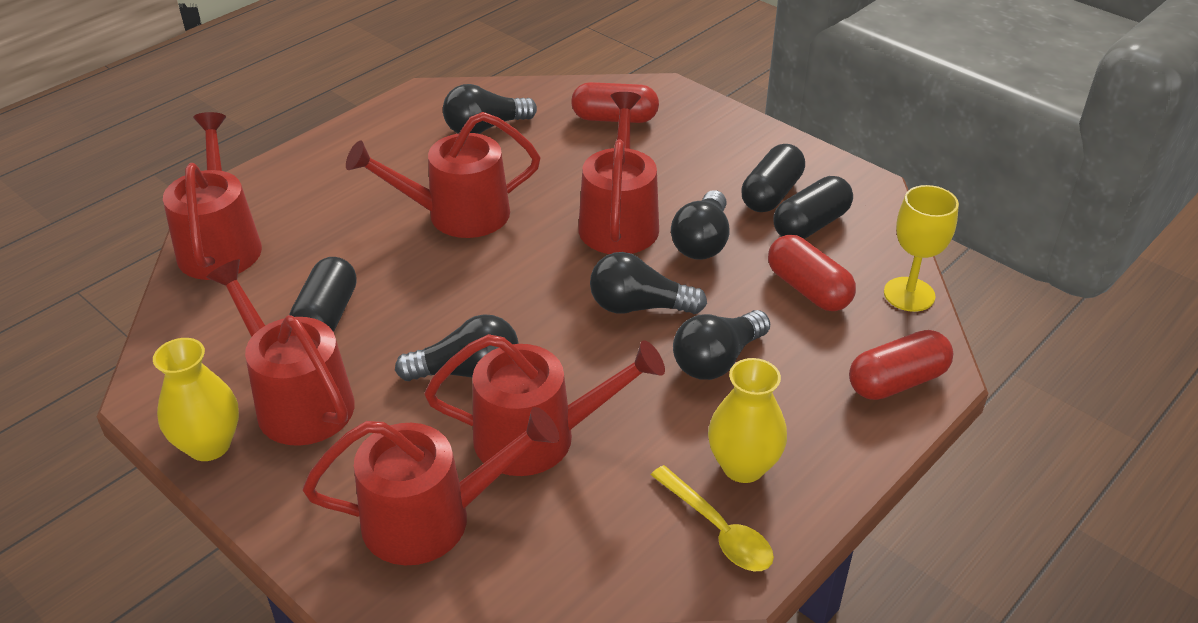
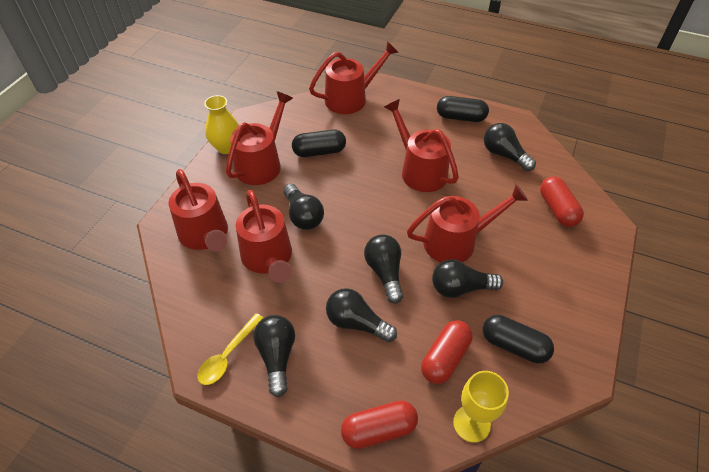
camera: 70 degrees right, 10 degrees up
(743, 466) = (277, 356): yellow vase -> black light bulb
(771, 194) = (533, 314): black capsule -> black capsule (461, 117)
(897, 381) = (379, 430): red capsule -> red capsule turned 60 degrees counterclockwise

